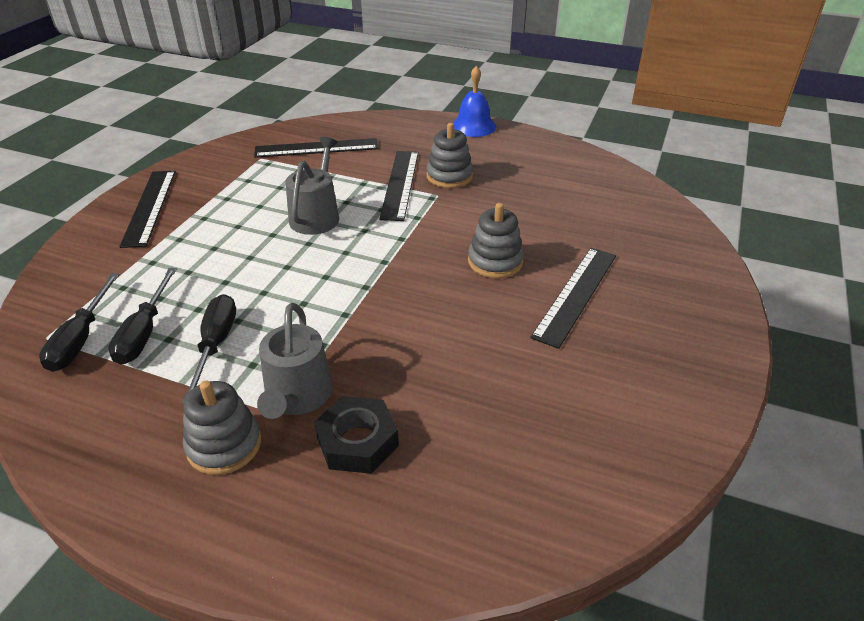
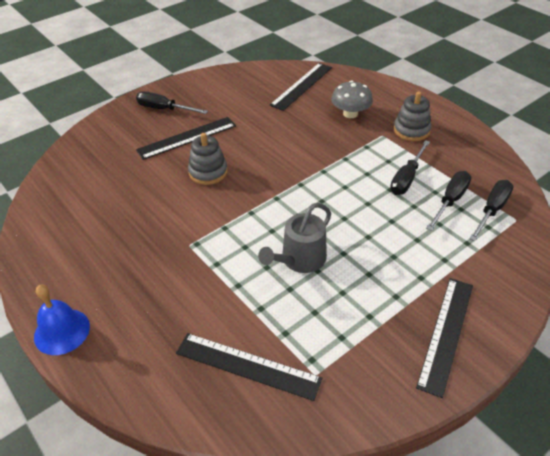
camera: 150 degrees left, 5 degrees up
(297, 397) = (370, 138): grey watering can -> none
(357, 441) = (350, 113): black nut -> grey mushroom
(400, 184) = (207, 270): black ruler -> black ruler (301, 86)
(449, 176) = (160, 262): grey stacking toy -> none
(669, 326) = (164, 109): none -> black screwdriver

